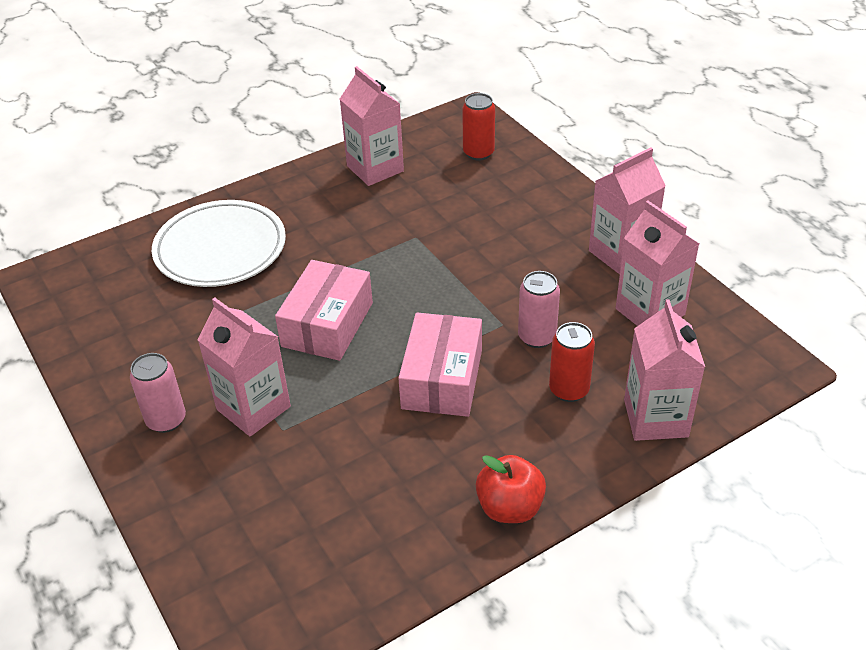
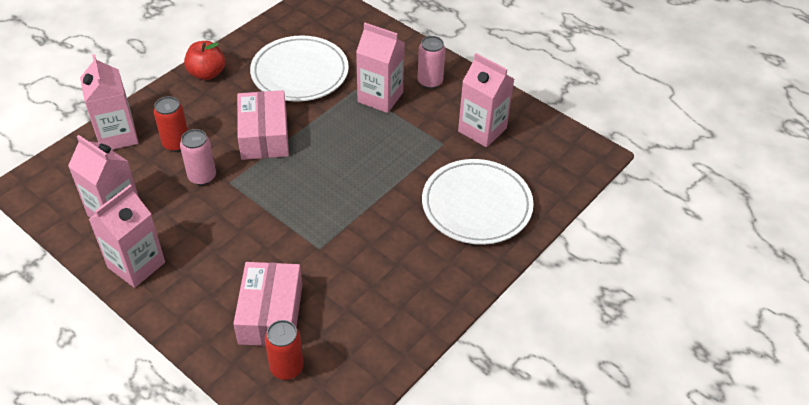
camera: 160 degrees right, 5 degrees up
(327, 324) = (359, 158): pink box -> pink box (270, 314)
(356, 478) = (300, 73): none -> white plate
(375, 169) = (386, 322): pink carton -> pink carton (482, 130)

